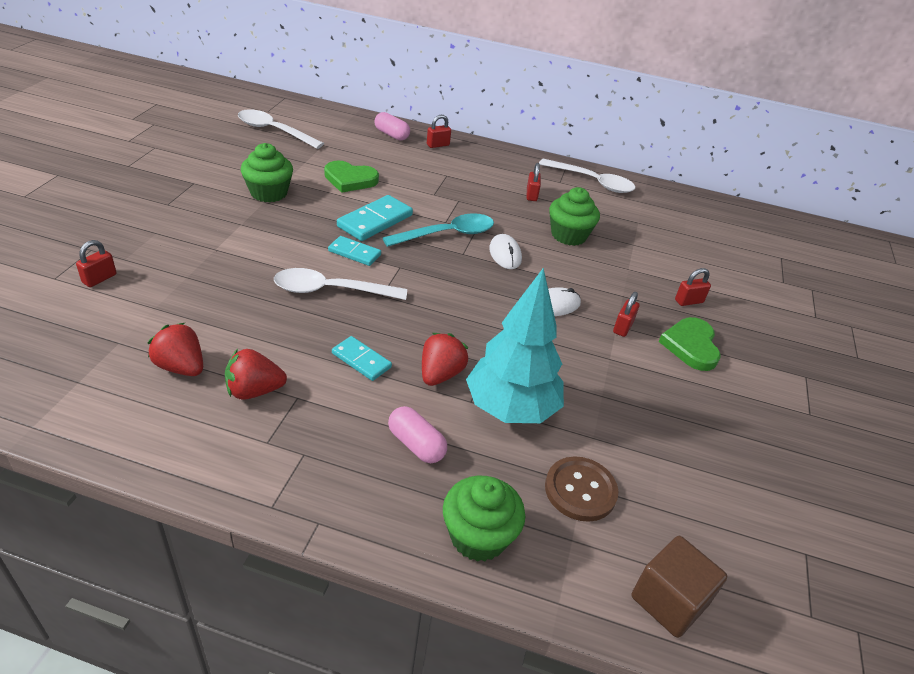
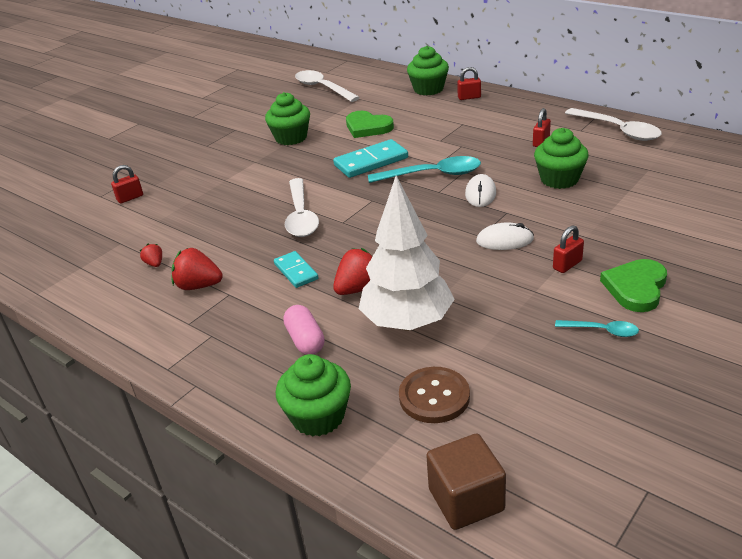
camera: 30 degrees right, 5 degrees down
(181, 367) = (154, 264): red strawberry -> red strawberry, size x0.54
(331, 290) = (301, 216): white spoon -> white spoon turned 120 degrees counterclockwise
(354, 253) = (338, 187): turquoise domino -> none
(391, 135) = (428, 89): pink capsule -> green cupcake
(511, 408) = (407, 323): turquoise tree -> white tree
(687, 394) = (602, 331): none -> turquoise spoon
(688, 301) = (661, 246): red padlock -> none

